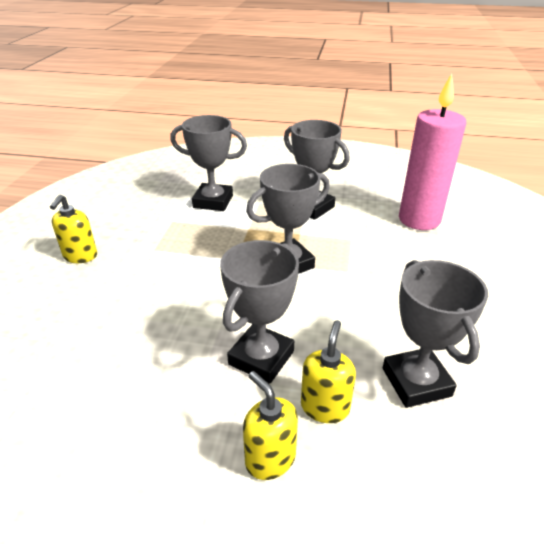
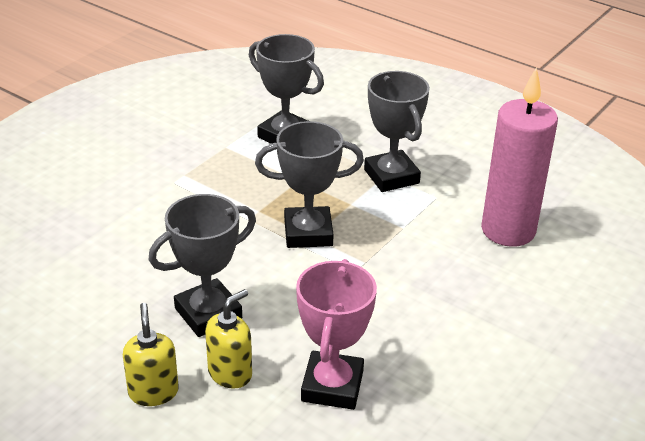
camera: 25 degrees right, 0 degrees up
(80, 256) = (111, 159): yellow soap dispenser -> none
(416, 382) = (332, 386): grey trophy -> pink trophy

